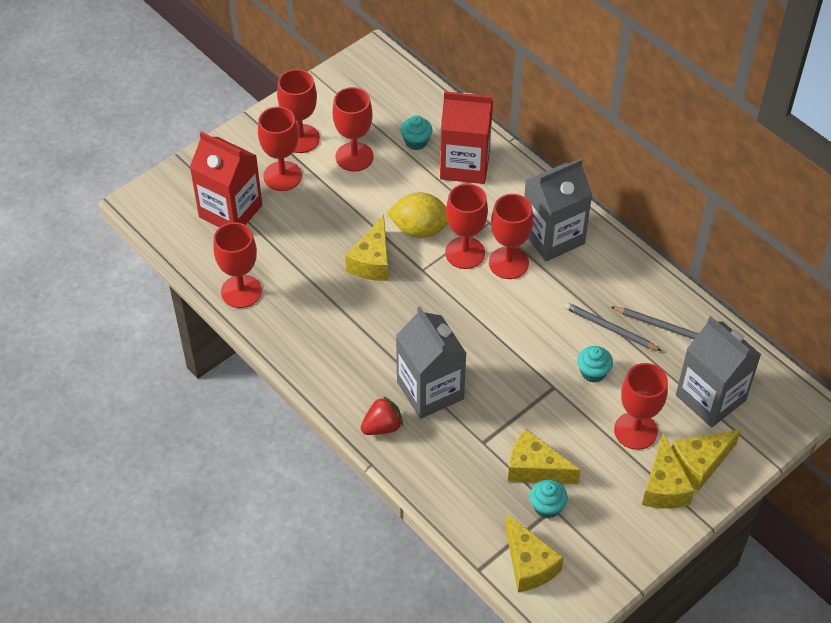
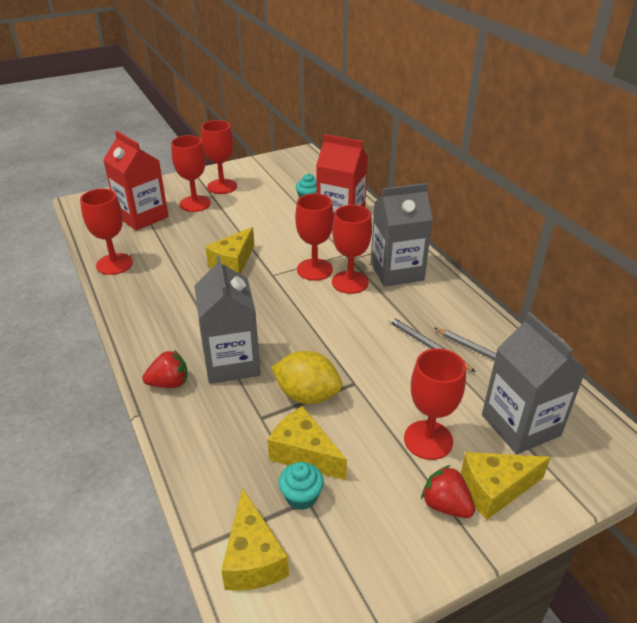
camera: 15 degrees right, 15 degrees down
(354, 157) = (256, 201): red goblet -> none
(420, 229) = (284, 249): yellow lemon -> yellow lemon (307, 395)
(593, 372) = (399, 378): turquoise cupcake -> none
(664, 486) = (445, 505): yellow cheese -> red strawberry

